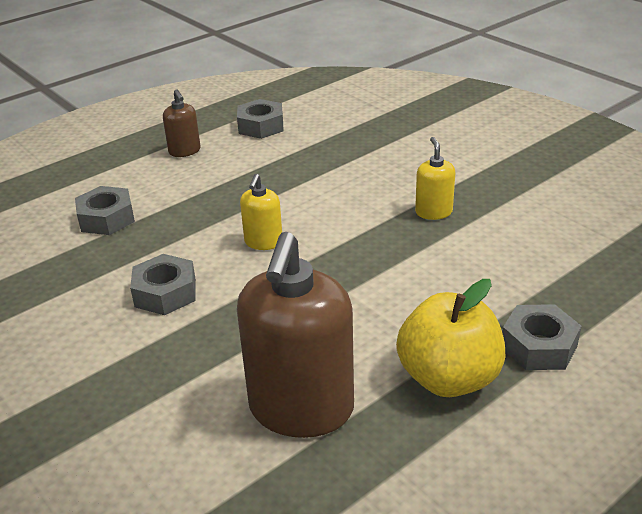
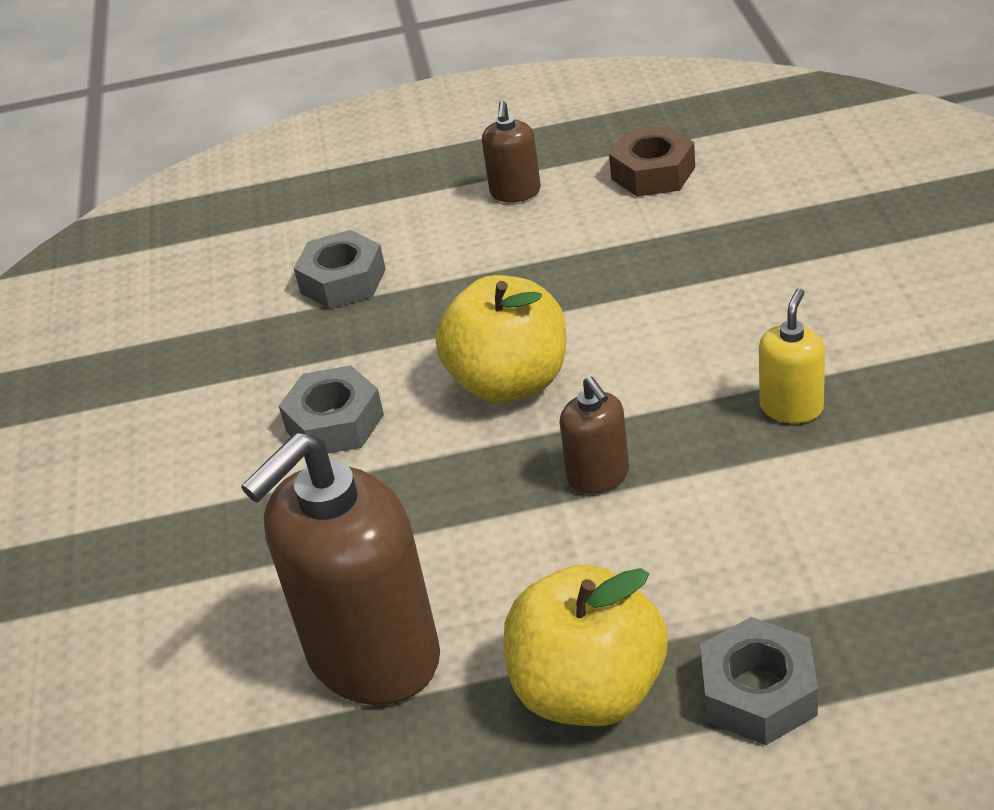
camera: 35 degrees right, 5 degrees up
(261, 126) = (653, 173): grey nut -> brown nut
(263, 242) = (510, 382): yellow soap dispenser -> yellow apple
(357, 272) = (598, 476): none -> brown soap dispenser

